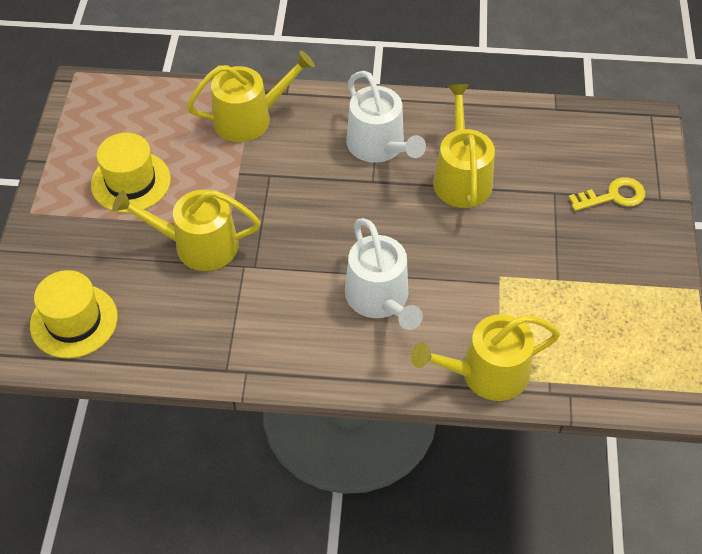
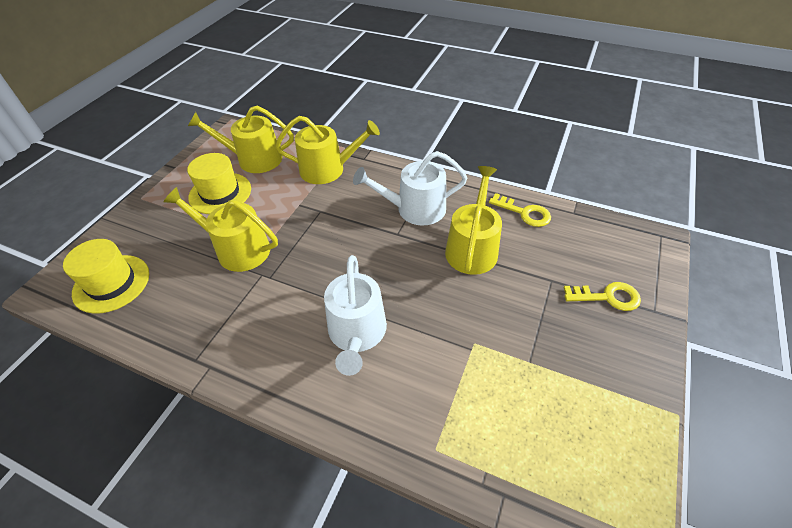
camera: 20 degrees right, 5 degrees down
(379, 146) = (415, 209): white watering can -> white watering can turned 90 degrees clockwise
(486, 373) = (424, 440): yellow watering can -> yellow watering can (254, 159)
(503, 121) = (524, 213): none -> yellow key

